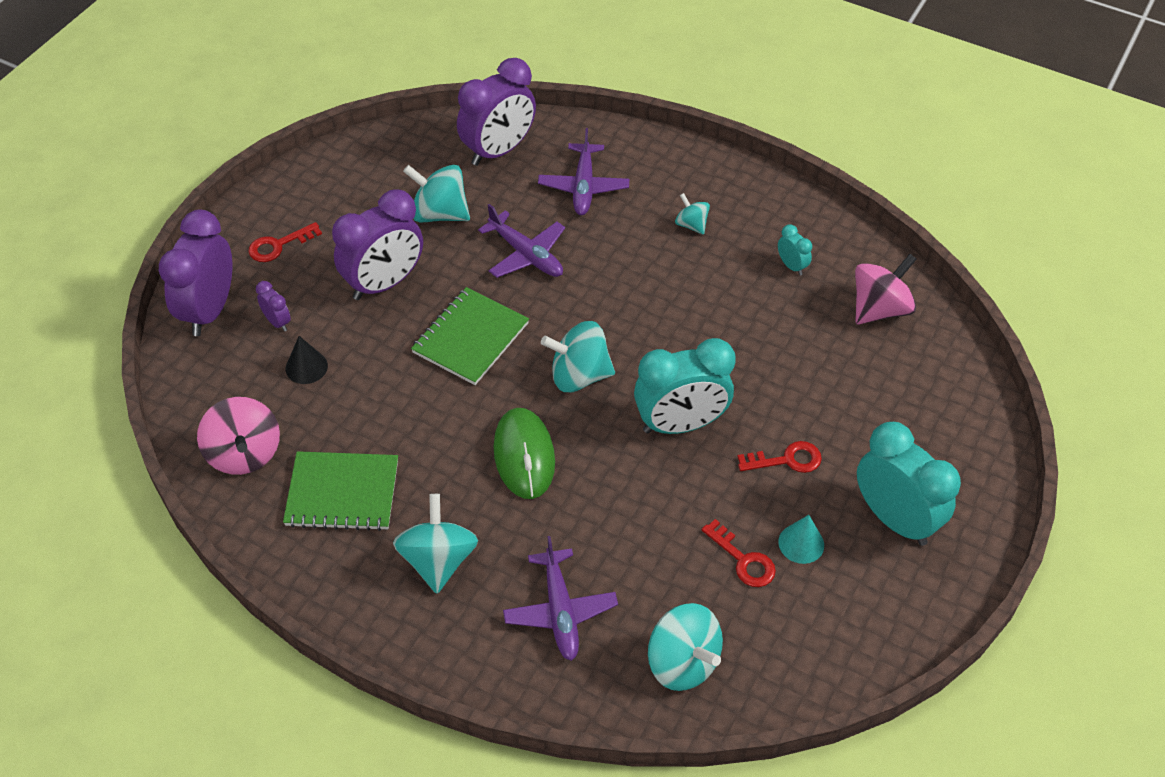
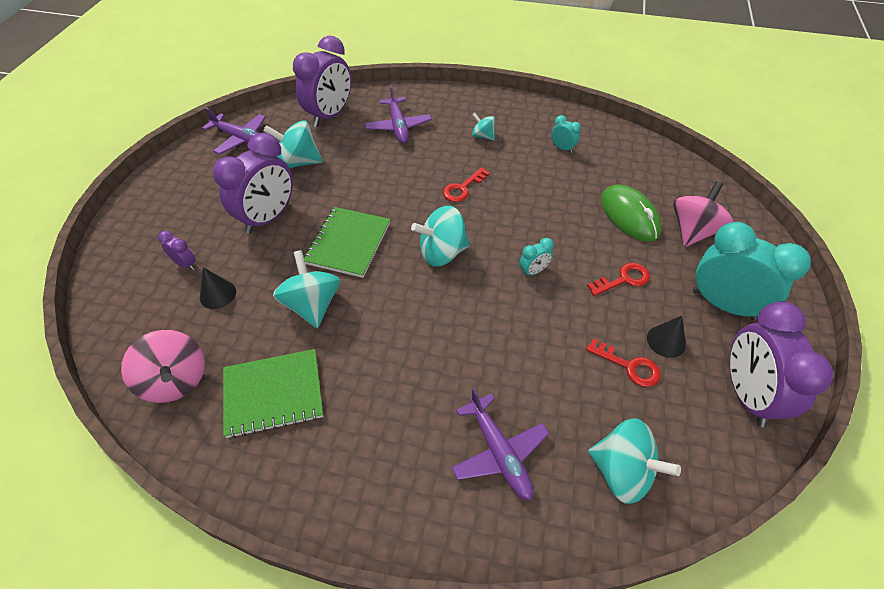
camera: 15 degrees left, 0 degrees up
(209, 310) = (124, 267): purple clock -> purple clock (746, 394)
(278, 245) = (175, 207): red key -> red key (463, 188)
(438, 560) = (376, 434): turquoise spinning top -> turquoise spinning top (312, 305)
(524, 455) = (421, 324): green mouse -> green mouse (629, 216)
(526, 254) = (372, 177): purple plane -> purple plane (241, 139)
(680, 424) = (533, 271): turquoise clock -> turquoise clock, size x0.44
(801, 543) = (666, 341): turquoise cone -> black cone
(879, 309) = (634, 163): pink spinning top -> pink spinning top (693, 231)

